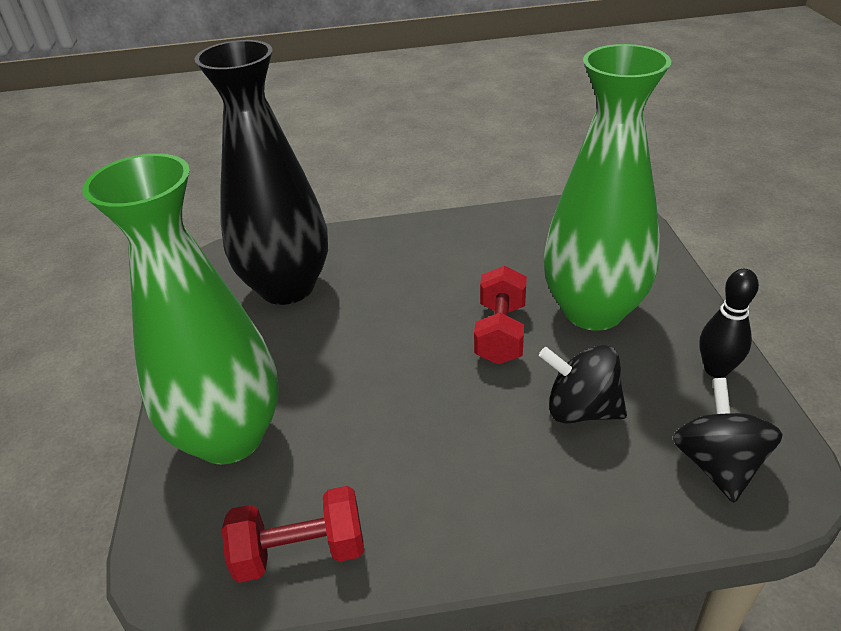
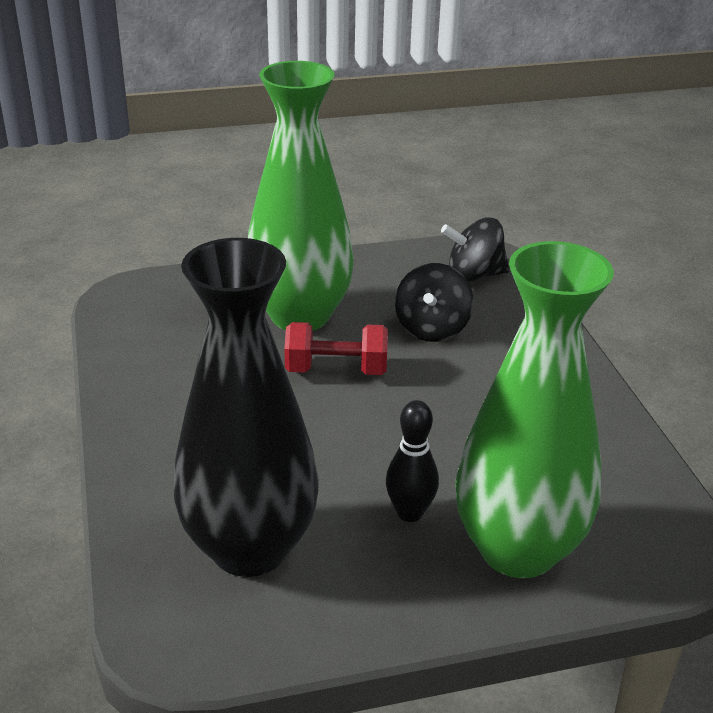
camera: 100 degrees left, 5 degrees down
(300, 552) = (628, 474): red dumbbell -> none
(716, 370) = (375, 264): black bowling pin -> black bowling pin (410, 513)

